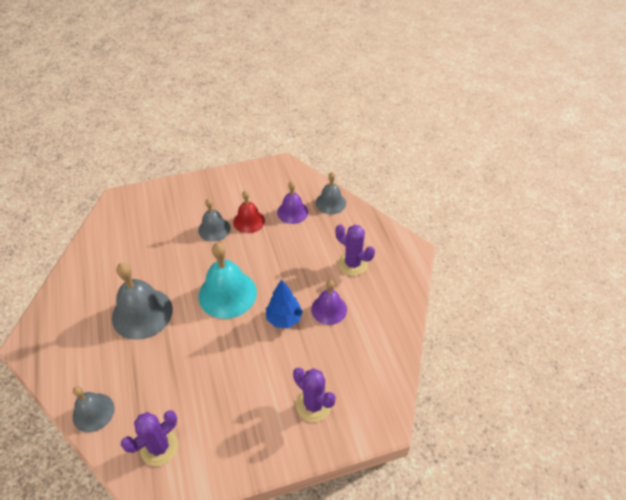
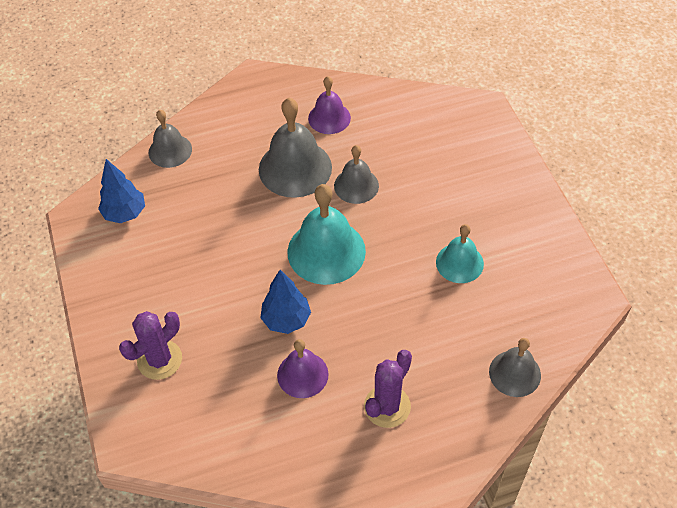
camera: 90 degrees right, 5 degrees up
(159, 447) = (125, 213): purple cactus -> blue tree
(214, 229) = (439, 222): grey bell -> grey bell (356, 185)
(249, 221) = (459, 263): red bell -> turquoise bell
(292, 212) = (486, 319): purple bell -> purple bell (329, 118)

